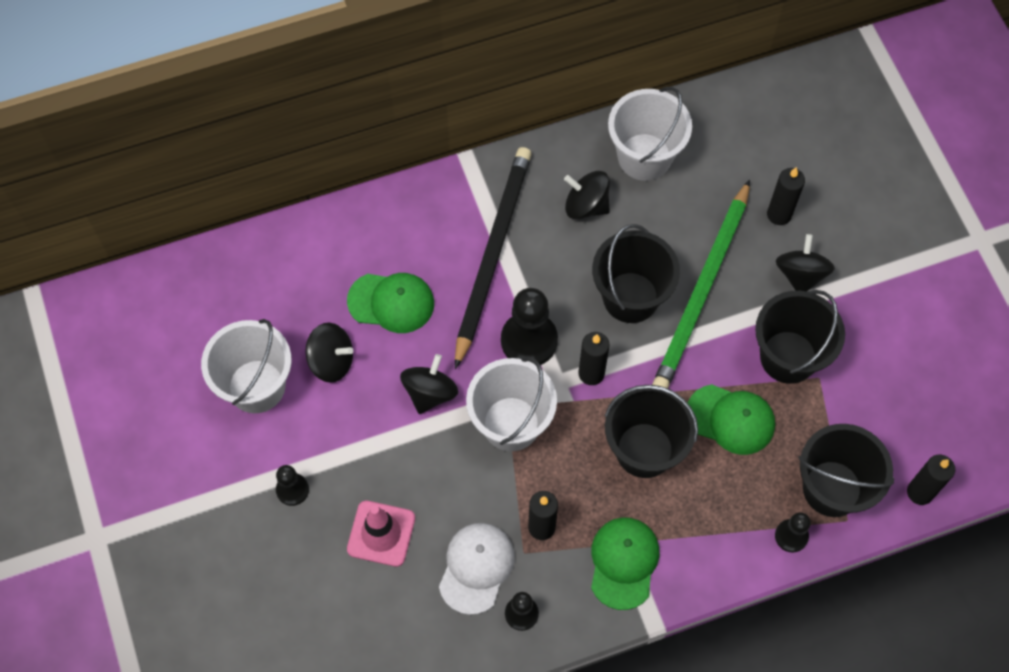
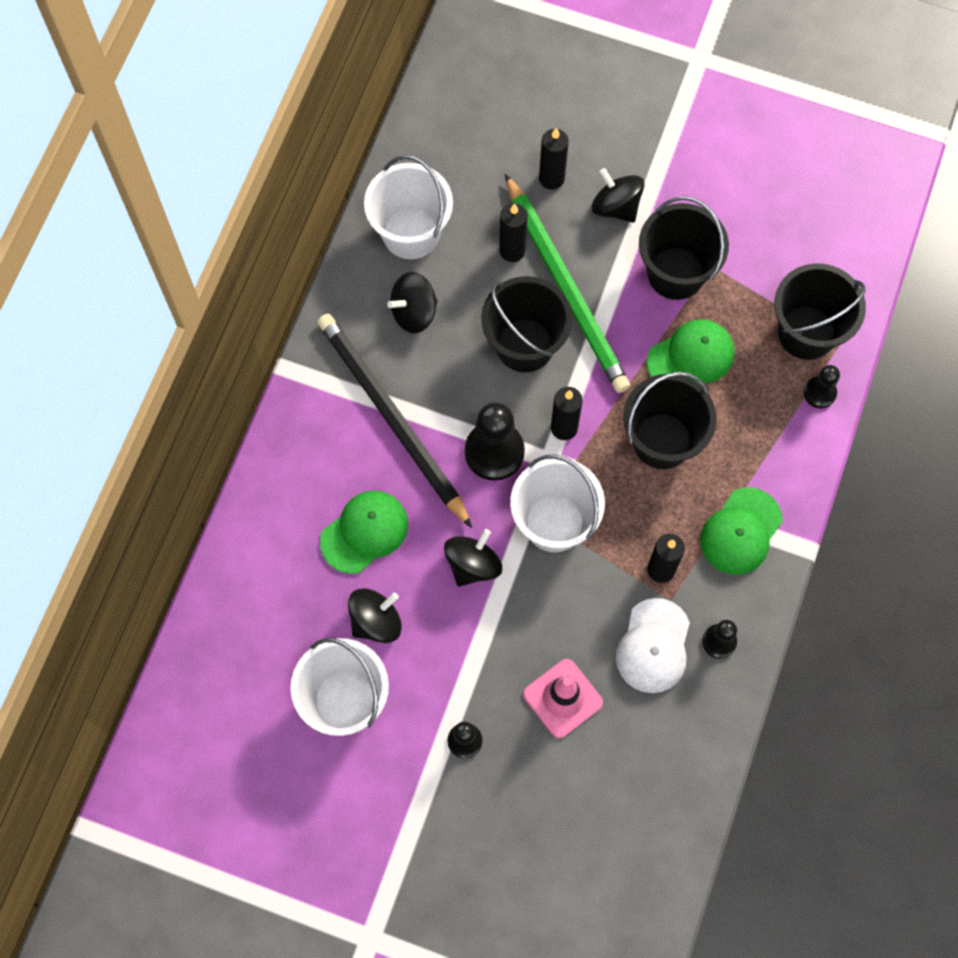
camera: 50 degrees left, 5 degrees up
(430, 393) = (473, 564): black spinning top -> black spinning top turned 60 degrees clockwise
(476, 568) = (653, 646): white cap -> white cap turned 135 degrees counterclockwise
(623, 563) = (741, 531): green cap -> green cap turned 105 degrees counterclockwise
(920, 492) = (860, 274): black candle -> black candle (512, 250)

